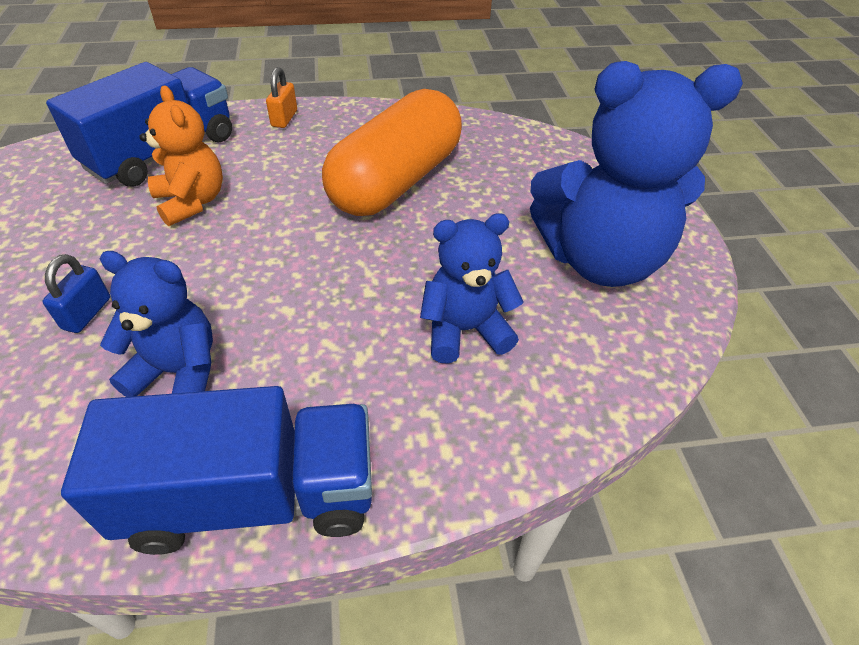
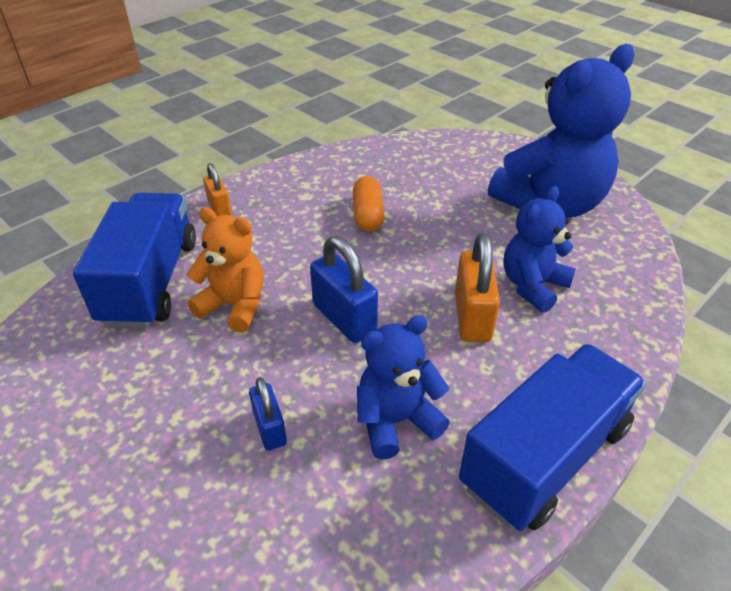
camera: 35 degrees left, 5 degrees down
(256, 260) = (344, 318): none -> blue padlock
(365, 324) = (472, 317): none -> orange padlock
(396, 181) = (368, 215): orange capsule -> orange capsule, size x0.47

